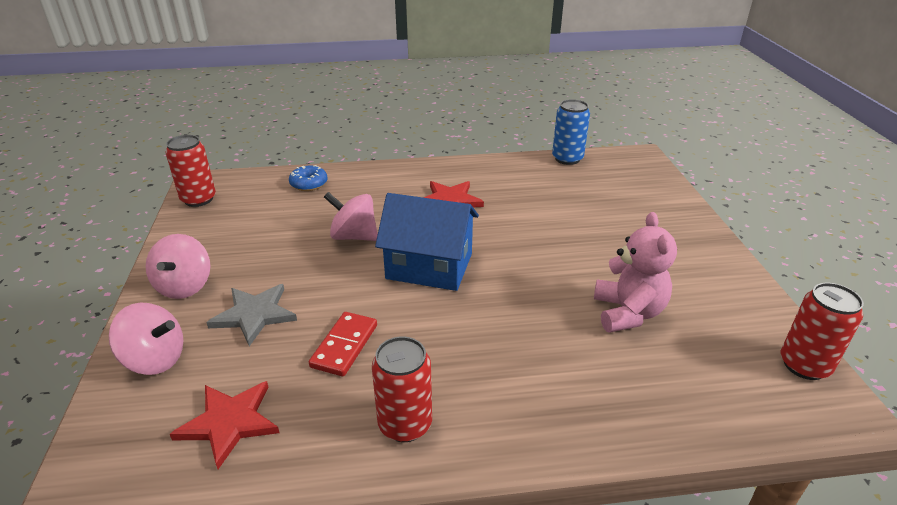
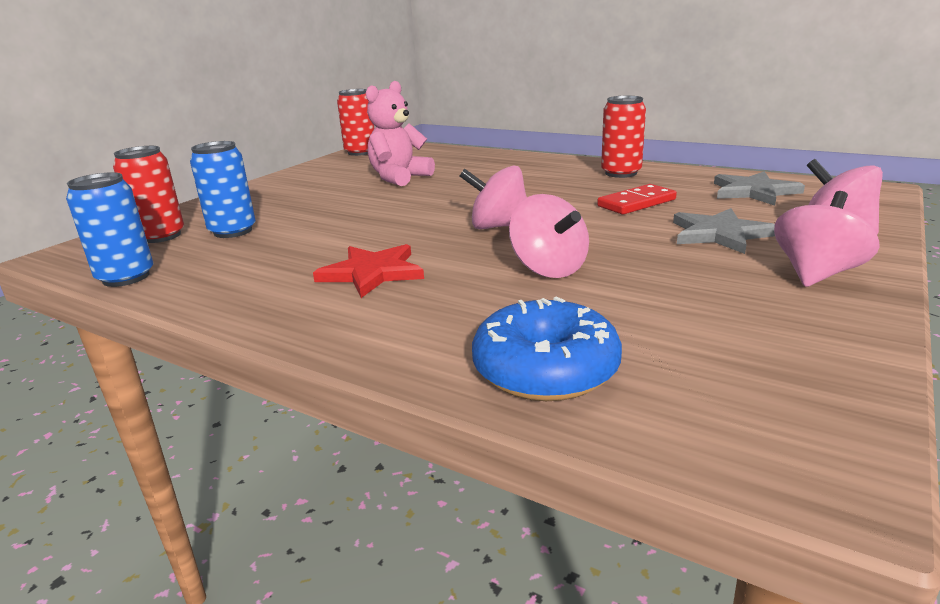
camera: 140 degrees left, 10 degrees down
(198, 199) = (822, 416): red can -> red can (161, 236)
(229, 422) = (754, 191): red star -> grey star
(309, 184) = (545, 370): blue donut -> blue donut, size x1.64
(429, 266) = (498, 226): blue house -> pink spinning top
(597, 200) = (233, 231): none -> blue can

